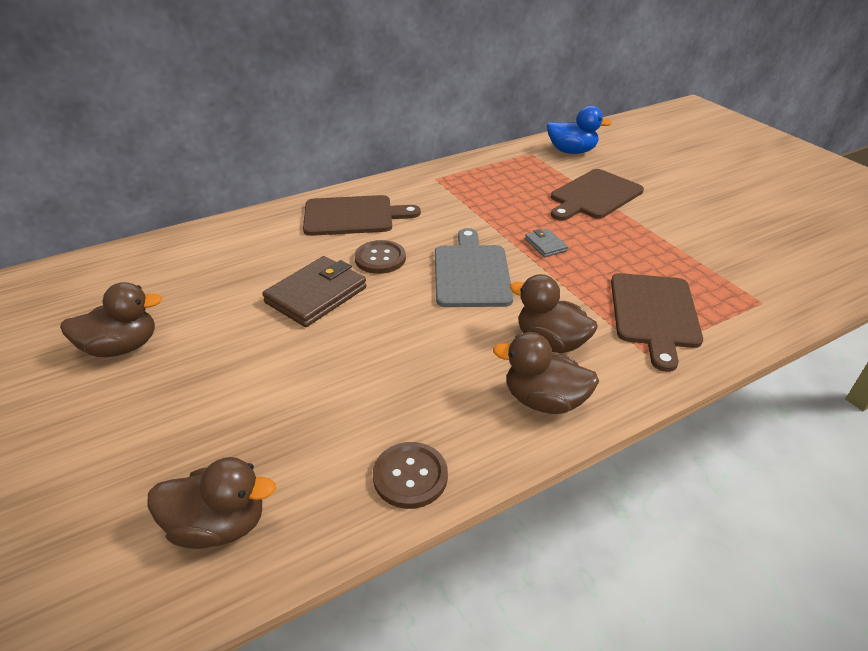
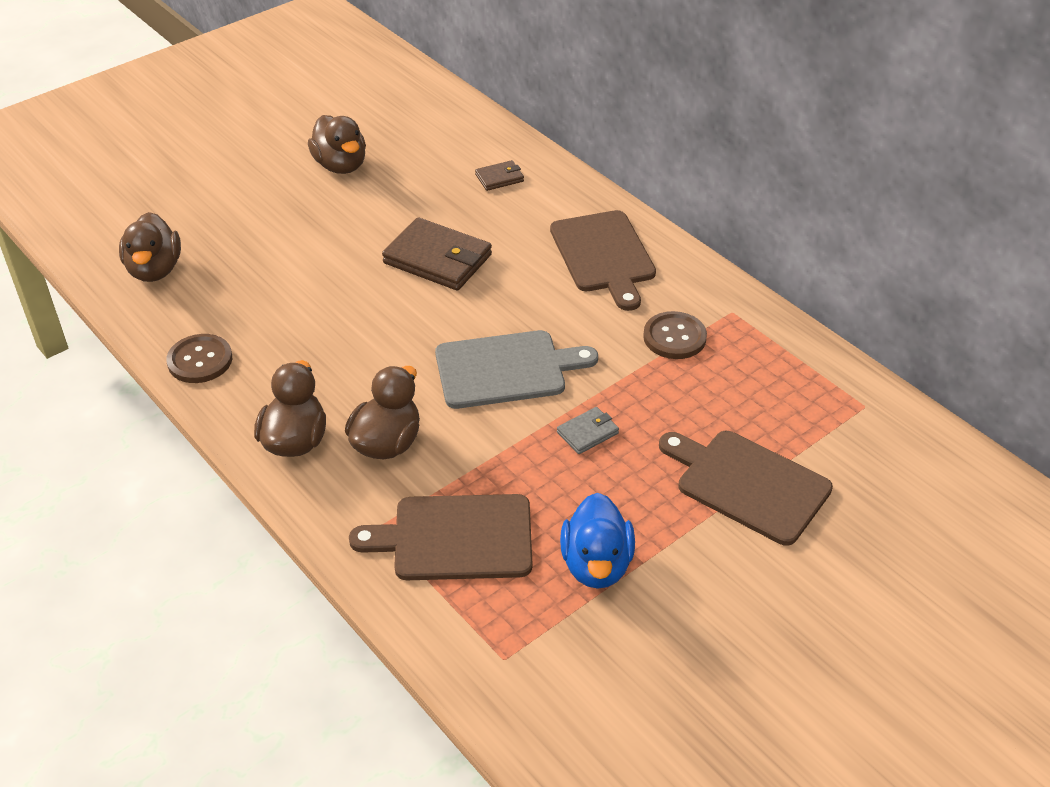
camera: 80 degrees right, 5 degrees up
(220, 252) = (499, 178): none -> brown wallet
(380, 258) = (517, 292): brown button -> brown button (674, 337)
(571, 151) = (897, 457): blue duck -> blue duck (596, 564)

